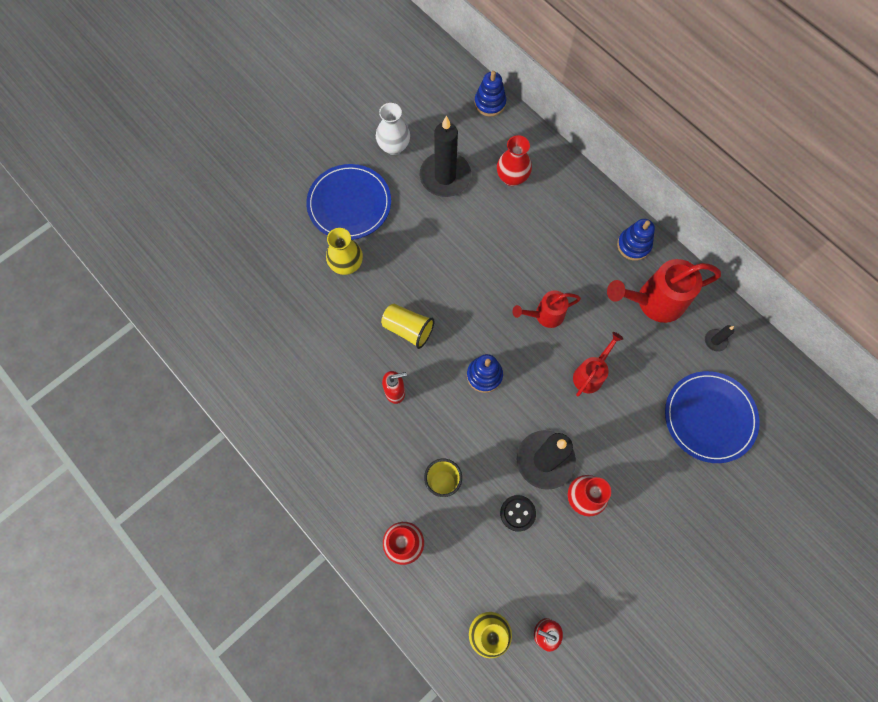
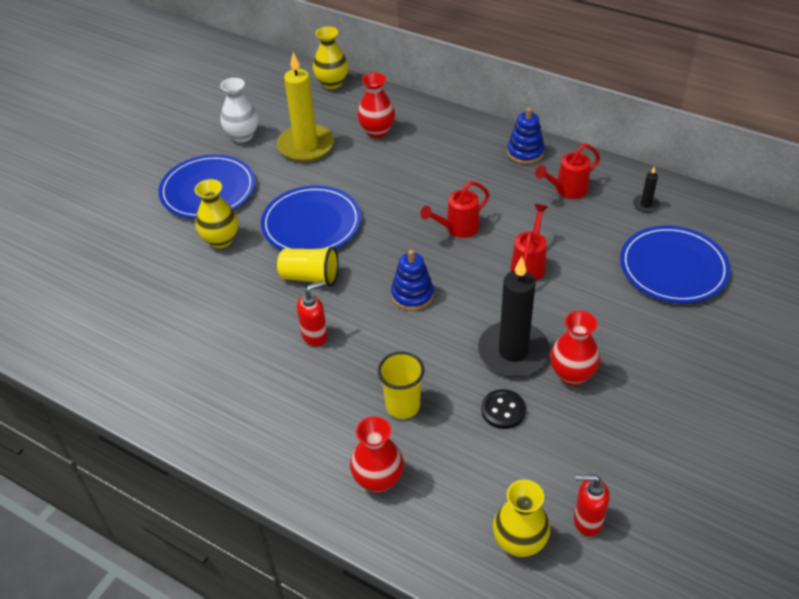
camera: 15 degrees left, 25 degrees down
(425, 270) = (311, 224): none -> blue plate
(445, 176) = (306, 146): black candle -> yellow candle
(490, 103) = (332, 83): blue stacking toy -> yellow vase
(654, 301) = (567, 190): red watering can -> red watering can, size x0.60

